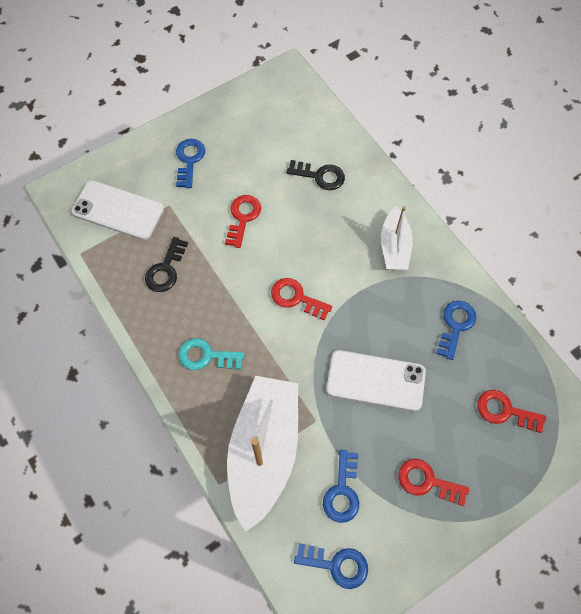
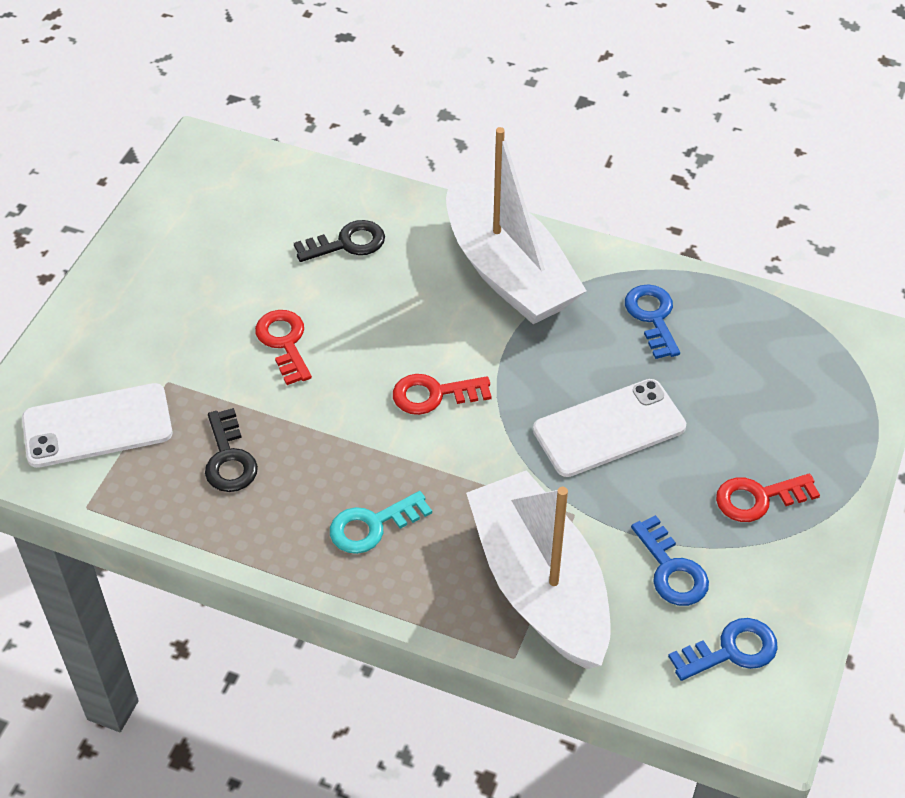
camera: 35 degrees left, 15 degrees down
(189, 160) = (150, 314): blue key -> none
(394, 246) = (508, 272): white boat -> white boat, size x1.84
(504, 411) = (781, 374): red key -> none

